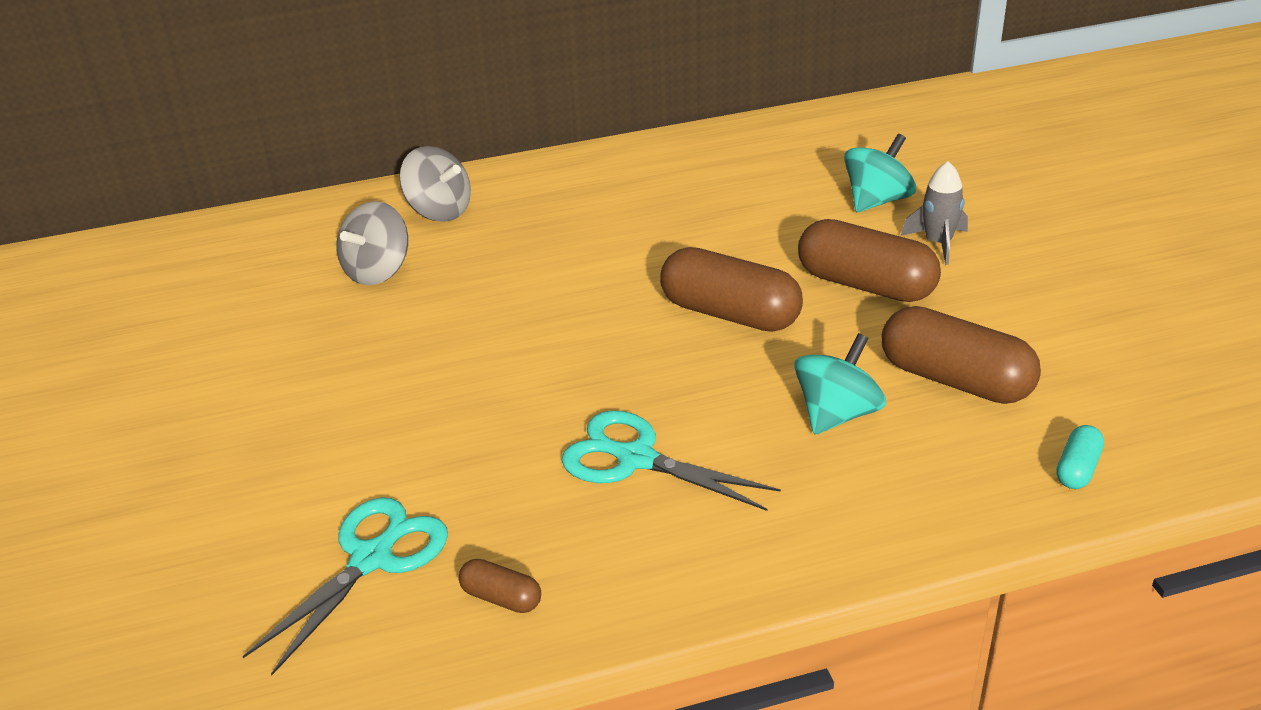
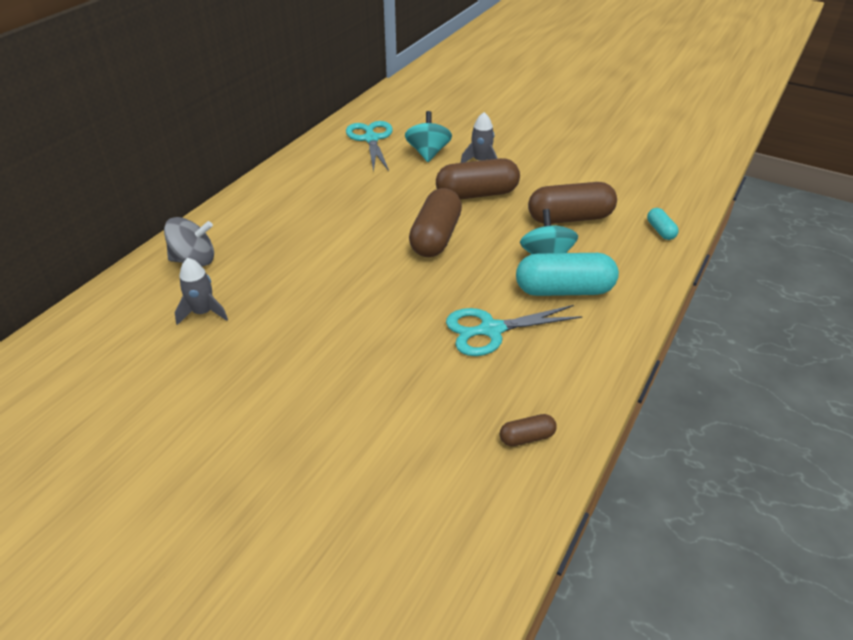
camera: 45 degrees left, 5 degrees up
(372, 559) = (435, 466): turquoise scissors -> turquoise scissors (371, 139)
(377, 271) = (203, 312): grey spinning top -> grey rocket
(730, 314) = (436, 237): brown capsule -> brown capsule turned 60 degrees counterclockwise
(800, 466) = (564, 290): none -> turquoise capsule

